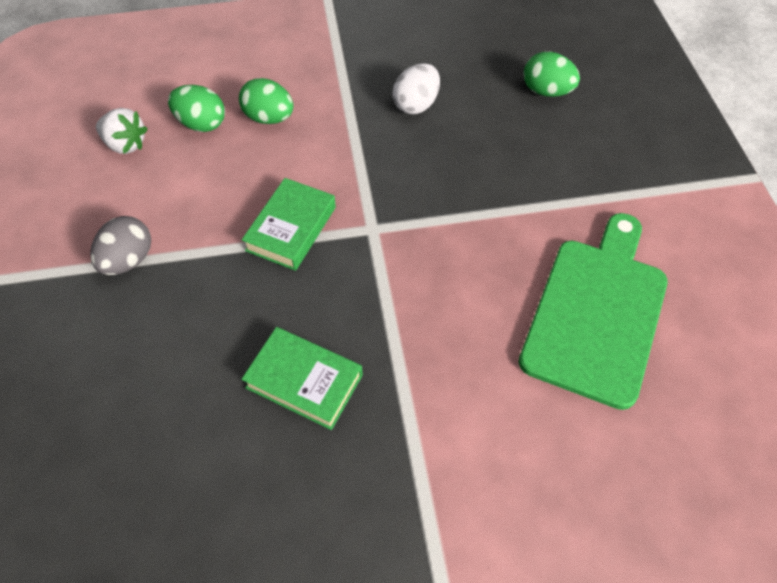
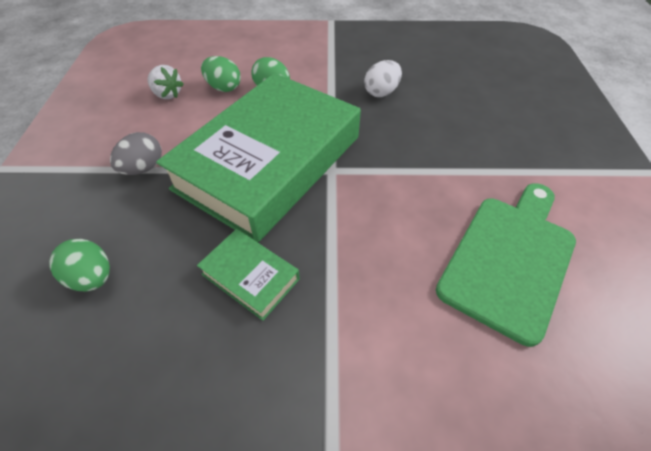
camera: 10 degrees right, 5 degrees down
(291, 229) = (269, 162): green book -> green book, size x2.48
(546, 91) = (482, 94): green egg -> green egg (92, 277)

